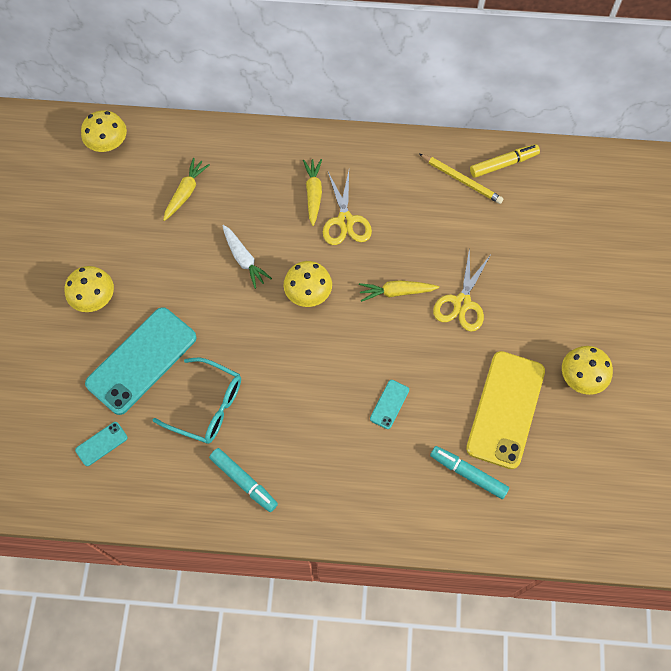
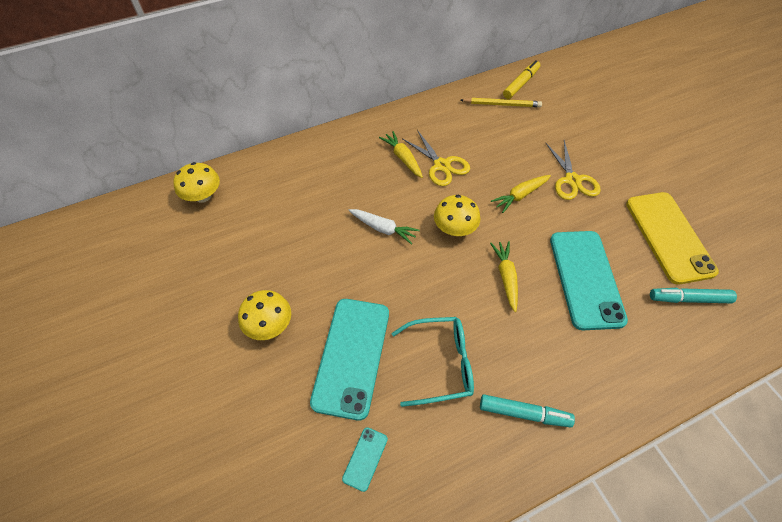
camera: 30 degrees left, 10 degrees down
(186, 192) = (297, 202): yellow carrot -> yellow carrot (506, 277)
(389, 404) = (585, 279): turquoise phone -> turquoise phone, size x2.35
(581, 377) = (695, 189): yellow mushroom -> none

